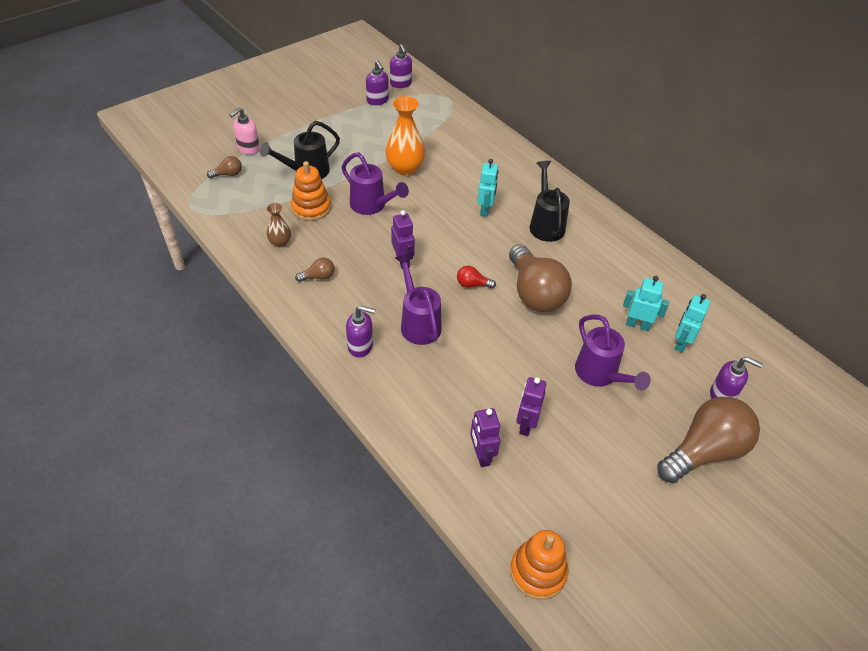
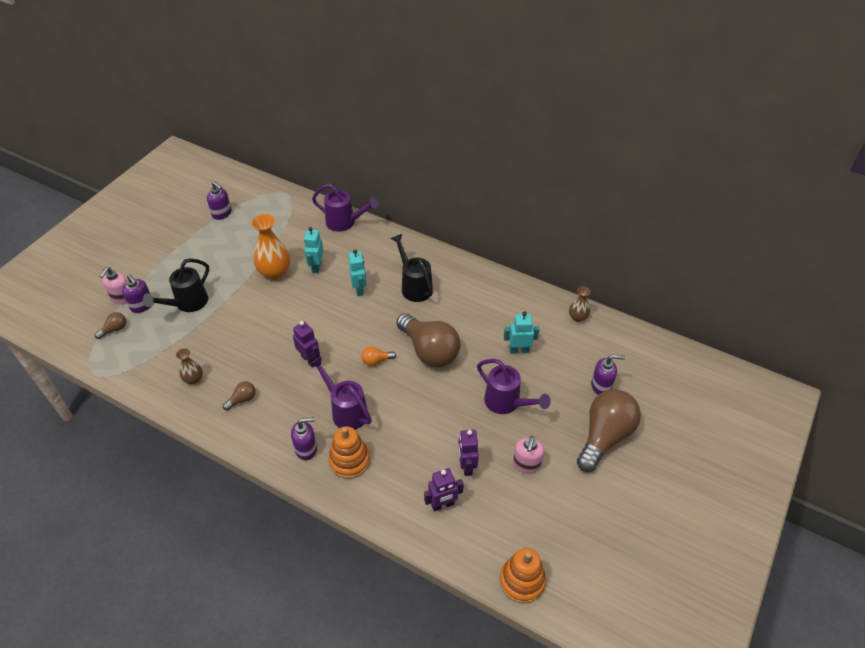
camera: 20 degrees left, 0 degrees up
(311, 208) = (207, 337): orange stacking toy -> orange stacking toy (349, 461)
(371, 205) = (260, 317): purple watering can -> purple watering can (344, 222)
(401, 84) = (236, 191): purple soap dispenser -> purple soap dispenser (142, 306)
(472, 284) = (376, 361): red light bulb -> orange light bulb
(481, 455) = (443, 505): purple robot -> purple robot turned 75 degrees counterclockwise
(596, 448) = (526, 464): none -> pink soap dispenser
(681, 343) = (556, 354): turquoise robot -> turquoise robot (316, 267)
(722, 313) = (577, 317): none -> brown vase

